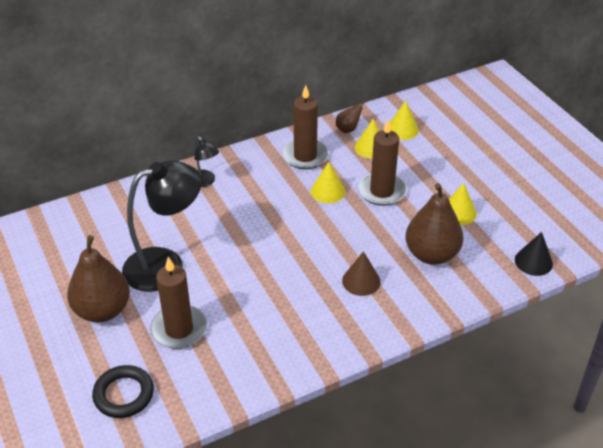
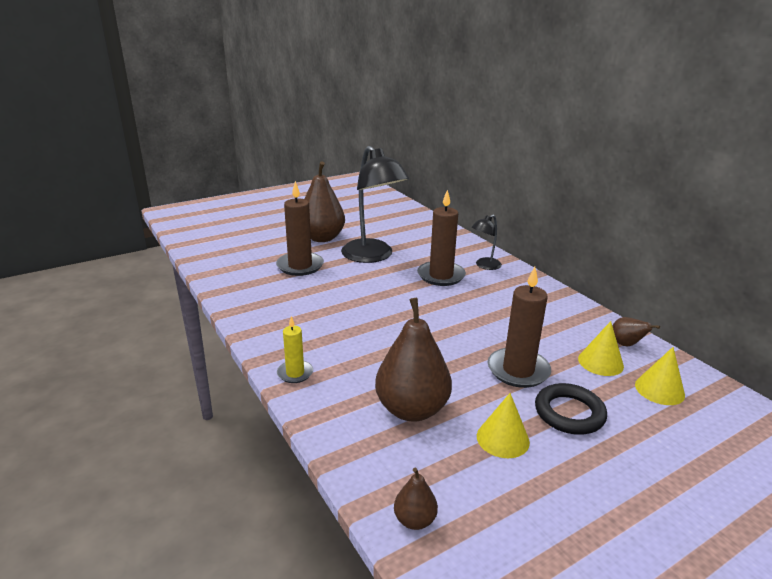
camera: 85 degrees right, 15 degrees down
(124, 394) = (239, 251): black ring -> black ring (569, 413)
(305, 156) = (555, 316): brown candle -> brown candle (441, 276)
(328, 191) = (501, 332): yellow cone -> none
(361, 281) = (360, 355): brown cone -> none
(388, 325) = (295, 373): none -> yellow candle
(533, 261) = (414, 520): black cone -> brown pear

